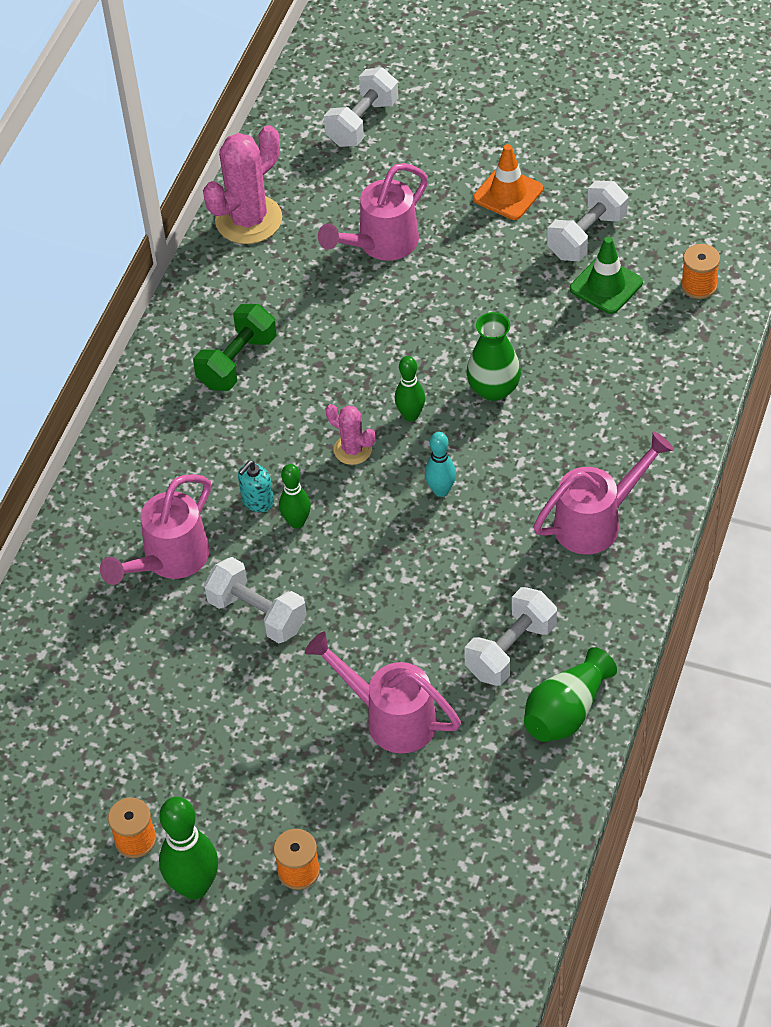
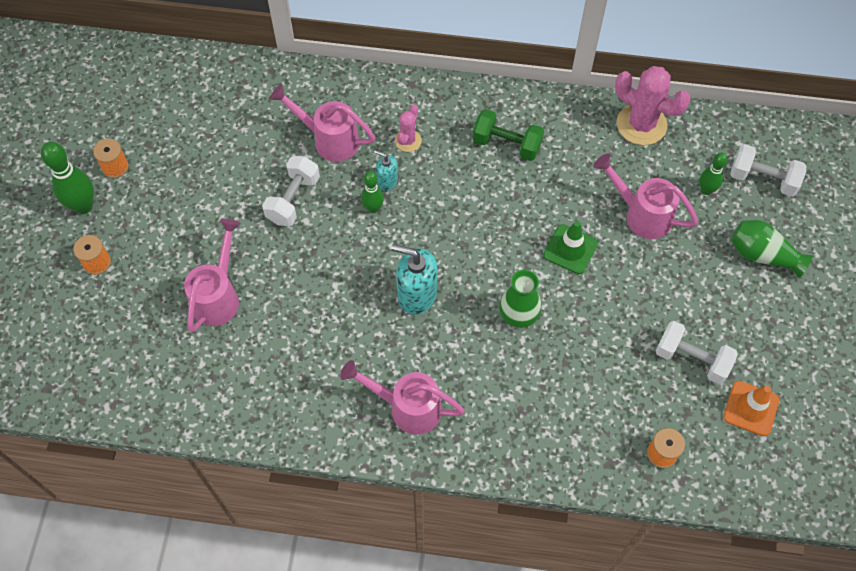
camera: 75 degrees right, 10 degrees up
(352, 450) = (442, 231): pink cactus -> pink cactus (408, 140)
(411, 415) = (481, 263): green bowling pin -> green bowling pin (706, 190)
(441, 490) = (416, 295): turquoise bowling pin -> turquoise soap dispenser
(508, 194) = (720, 294): orange traffic cone -> orange traffic cone (751, 408)
(510, 650) = (283, 364): white dumbbell -> none
(566, 711) = (234, 409): green vase -> green vase (762, 255)
(597, 521) = (406, 407): pink watering can -> pink watering can turned 150 degrees clockwise
(606, 286) = (642, 381): green traffic cone -> green traffic cone (570, 249)

